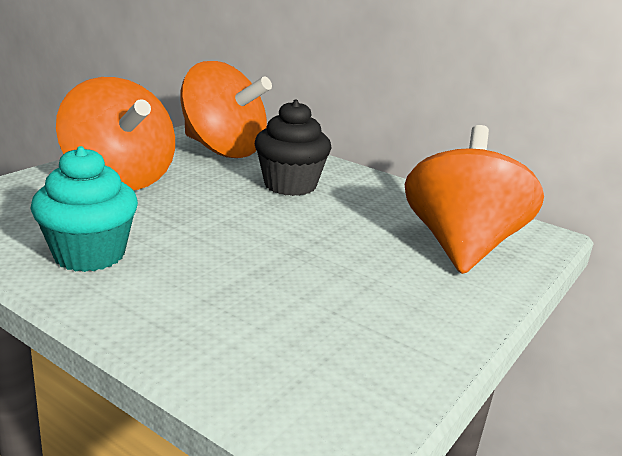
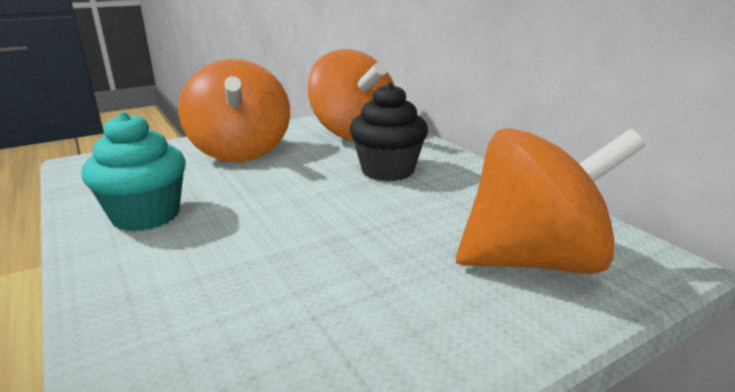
camera: 25 degrees right, 0 degrees up
(462, 246) = (533, 260): orange spinning top -> orange spinning top turned 45 degrees clockwise

